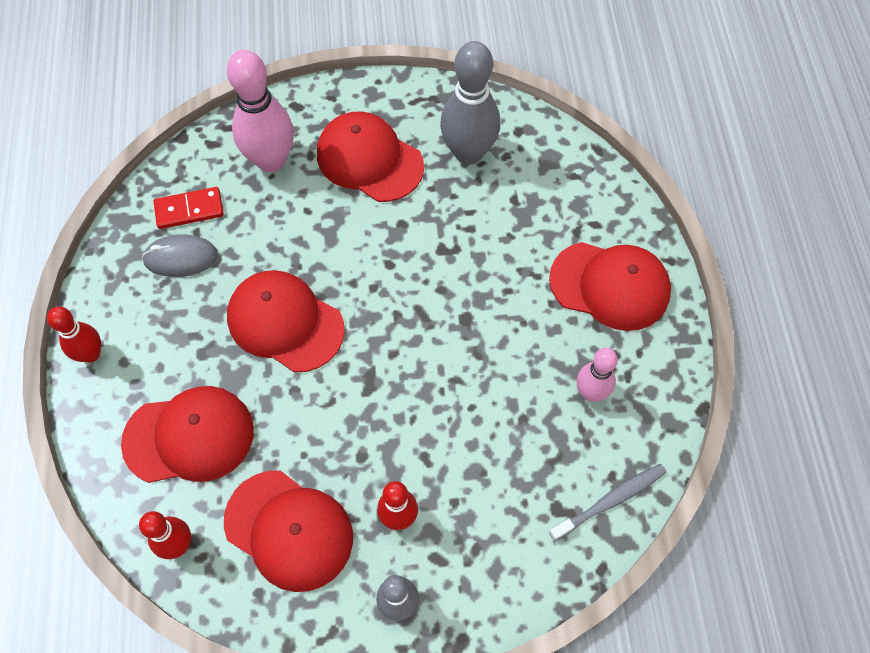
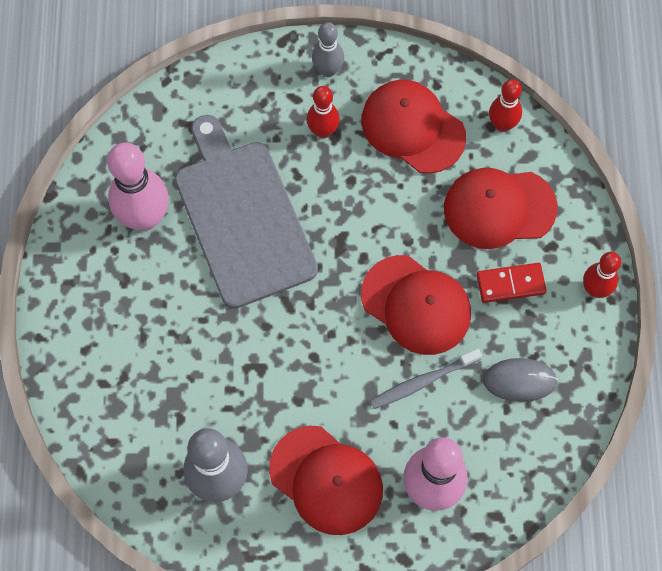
camera: 175 degrees left, 5 degrees up
(189, 210) = (515, 435): red domino -> red domino (510, 284)
(481, 401) = (242, 217): none -> grey cutting board
(590, 392) = (144, 217): pink bowling pin -> pink bowling pin, size x1.74
(610, 285) = (103, 316): red cap -> none
(610, 501) = (148, 129): grey toothbrush -> grey toothbrush (423, 381)

